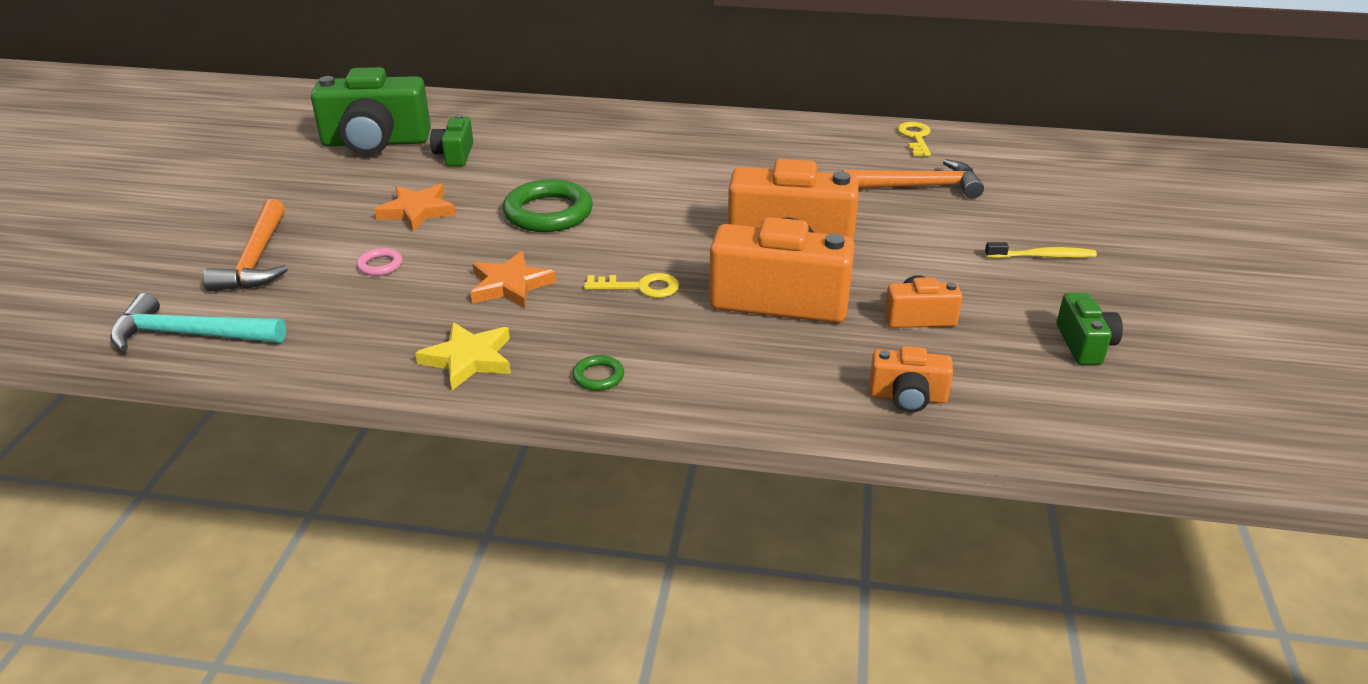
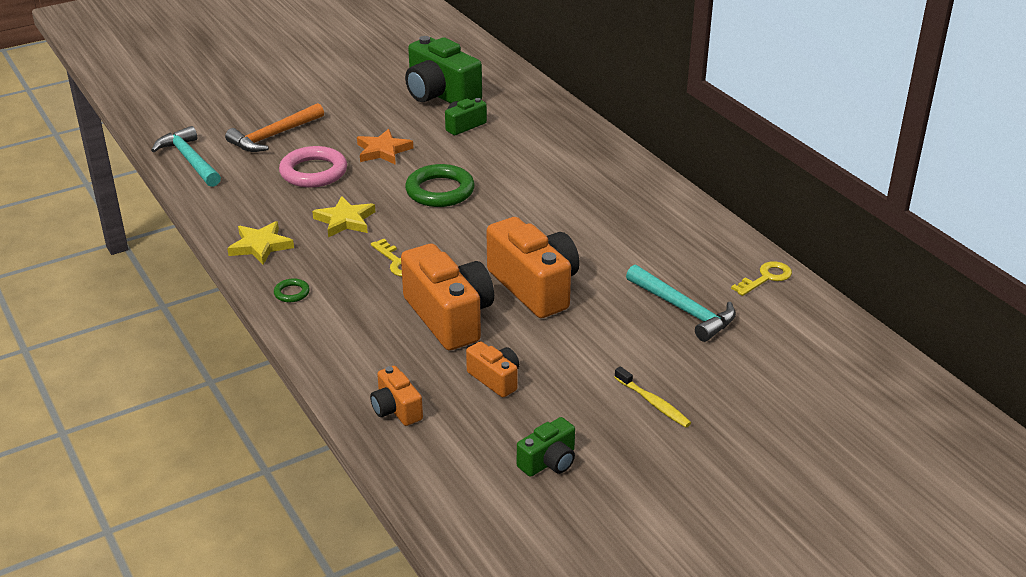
camera: 50 degrees right, 0 degrees up
(380, 265) = (313, 172): pink ring -> pink ring, size x2.17
(510, 285) = (345, 220): orange star -> yellow star
(918, 186) = (683, 310): orange hammer -> turquoise hammer

